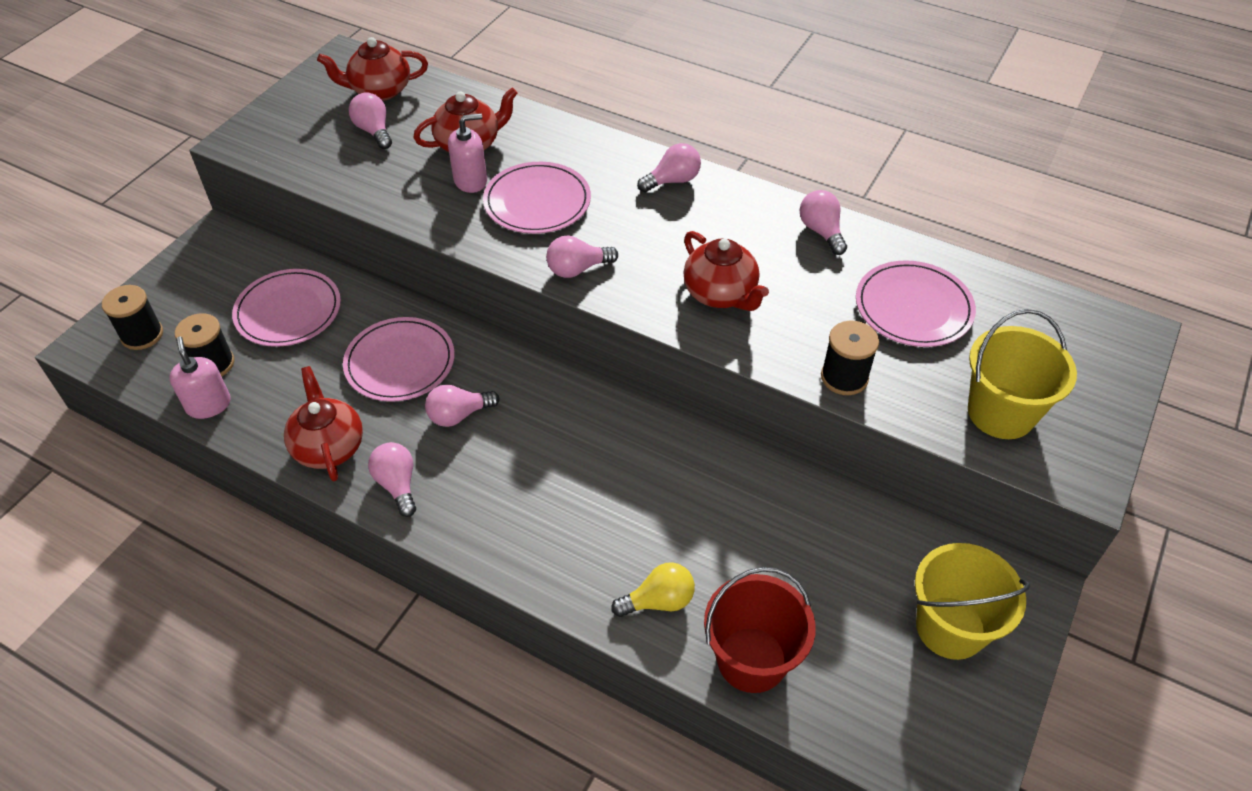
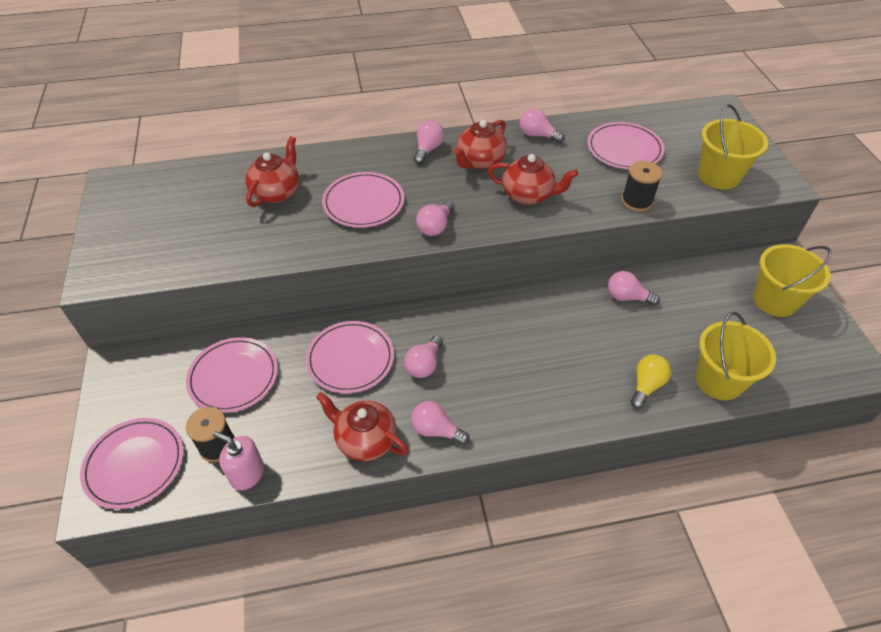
camera: 40 degrees left, 0 degrees up
(142, 335) = (134, 464): black spool -> pink plate
(374, 131) = (197, 217): pink light bulb -> pink light bulb (627, 297)
(379, 91) = (169, 191): red teapot -> red teapot (479, 161)
(470, 181) = (305, 213): pink soap dispenser -> none
(751, 659) = (719, 380): red bucket -> yellow bucket

